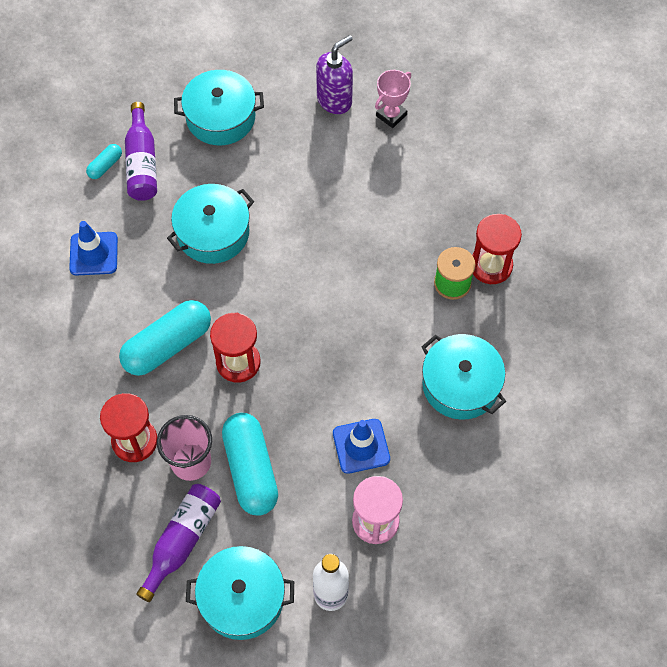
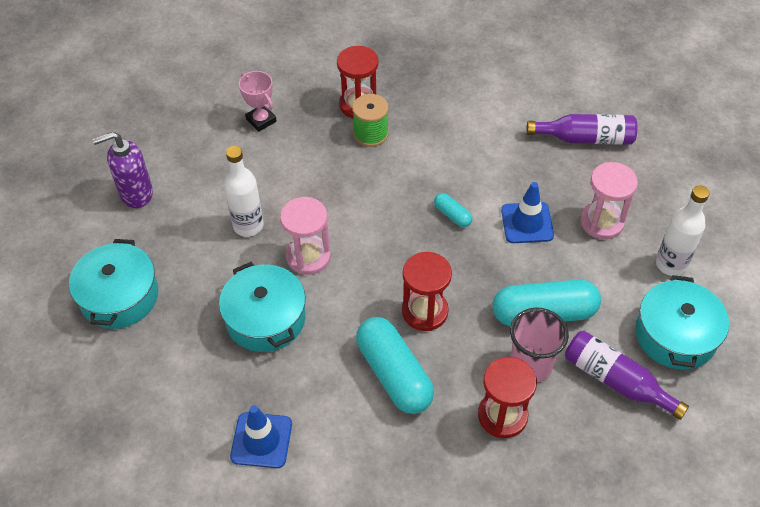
camera: 80 degrees left, 10 degrees down
(105, 166) = (144, 419): turquoise capsule -> turquoise capsule (452, 215)
(142, 163) = (153, 379): purple bottle -> purple bottle (585, 138)
(286, 254) = (308, 257): none -> pink hourglass
(313, 198) = (248, 226): none -> white bottle
(334, 100) = (136, 194): purple soap dispenser -> purple soap dispenser turned 75 degrees counterclockwise
(391, 115) = (171, 151): pink trophy -> pink trophy (261, 120)
(460, 384) = (474, 143): turquoise pot -> none

